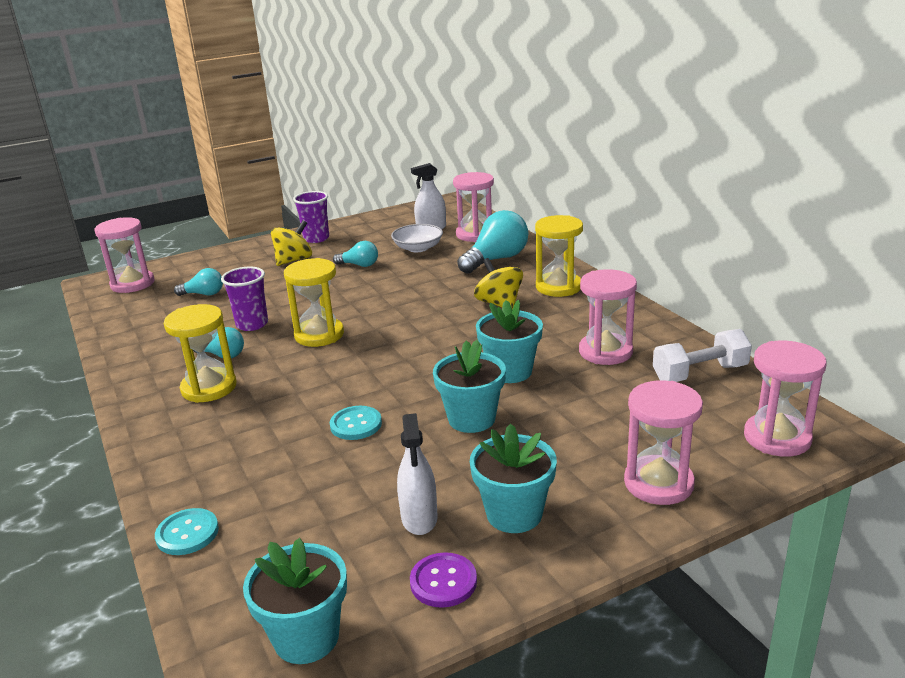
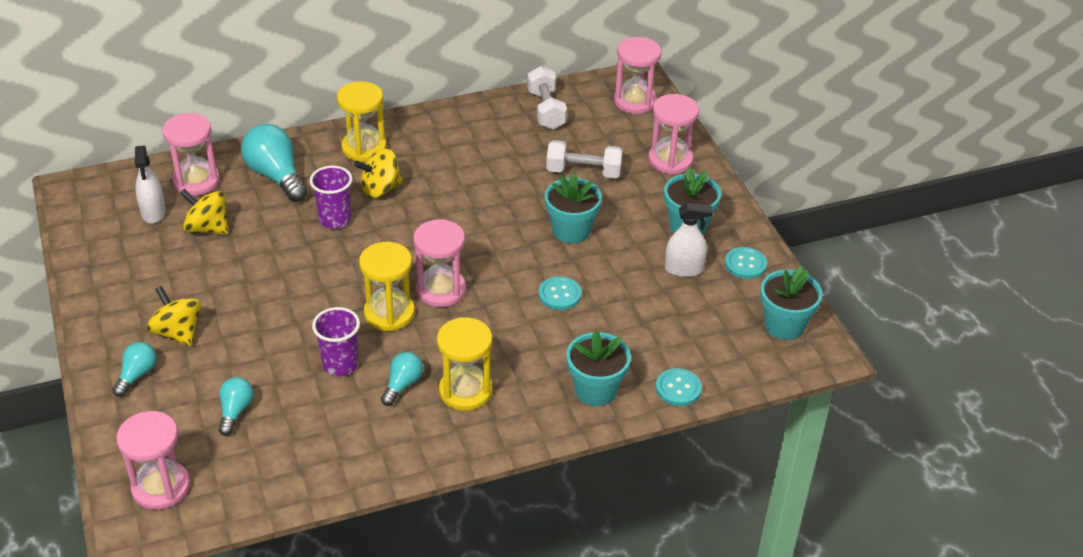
camera: 85 degrees left, 15 degrees up
(316, 238) = (116, 311): purple cup -> purple cup (335, 220)
(359, 265) = (228, 277): turquoise light bulb -> turquoise light bulb (137, 375)
(418, 248) = (207, 228): white bowl -> yellow spinning top
(443, 582) = (745, 264): purple button -> turquoise button
(510, 371) = (508, 201): turquoise flower pot -> turquoise flower pot (596, 390)
(590, 414) = (583, 172): none -> white dumbbell
(605, 352) = (496, 146): pink hourglass -> pink hourglass (441, 290)

